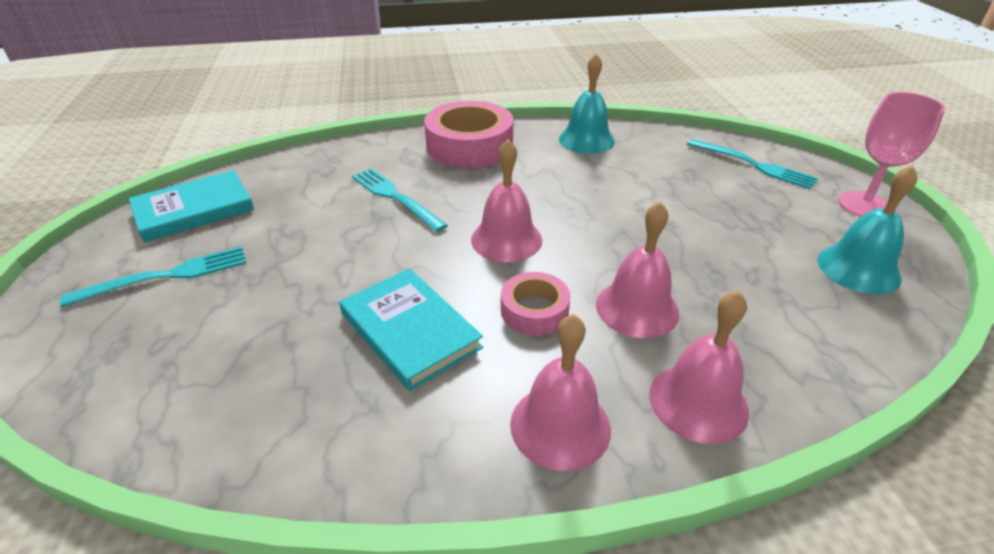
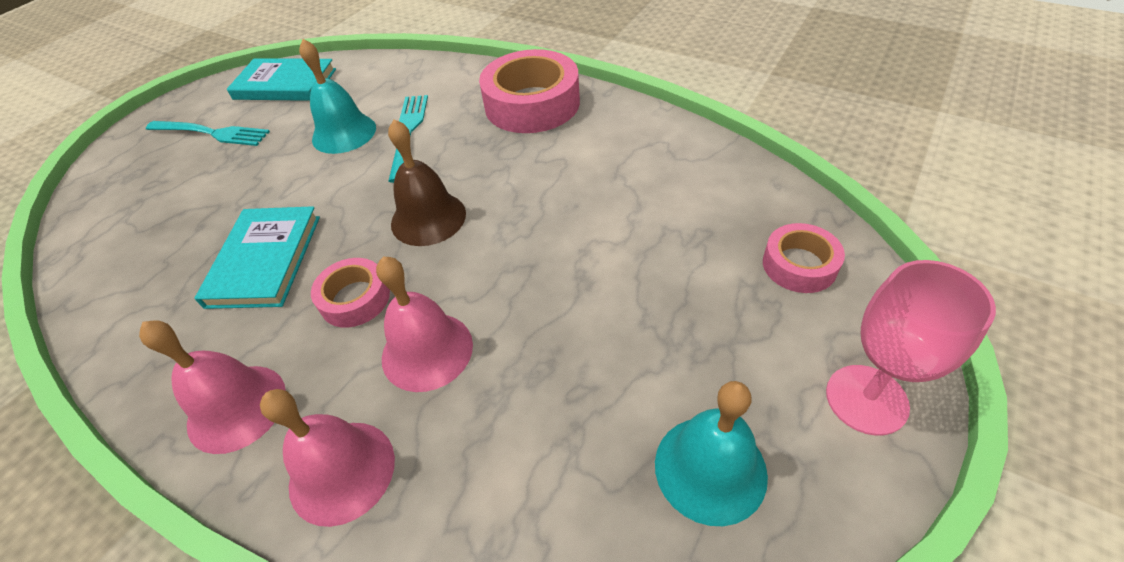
camera: 45 degrees right, 10 degrees up
(506, 239) = (428, 218): pink bell -> brown bell
(586, 140) = (649, 143): turquoise bell -> turquoise bell (344, 133)
(755, 165) = (799, 265): turquoise fork -> pink tape

